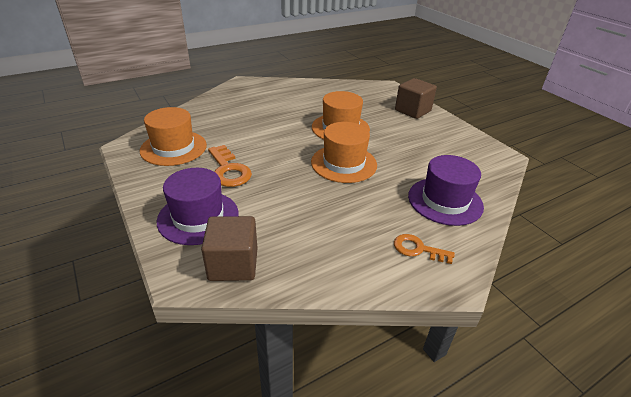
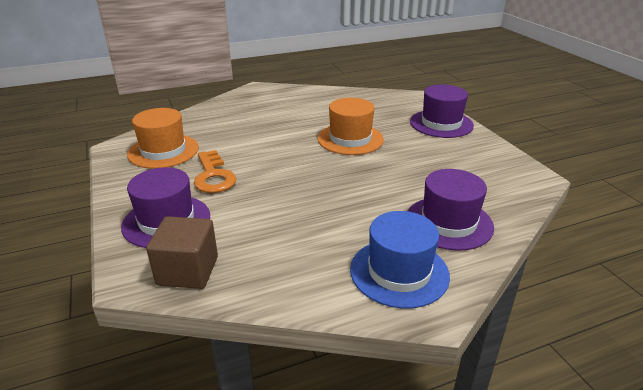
camera: 10 degrees right, 5 degrees down
(344, 163) = (342, 176): orange hat -> none
(412, 110) = (441, 123): brown cube -> purple hat
(418, 249) = (399, 272): orange key -> blue hat

